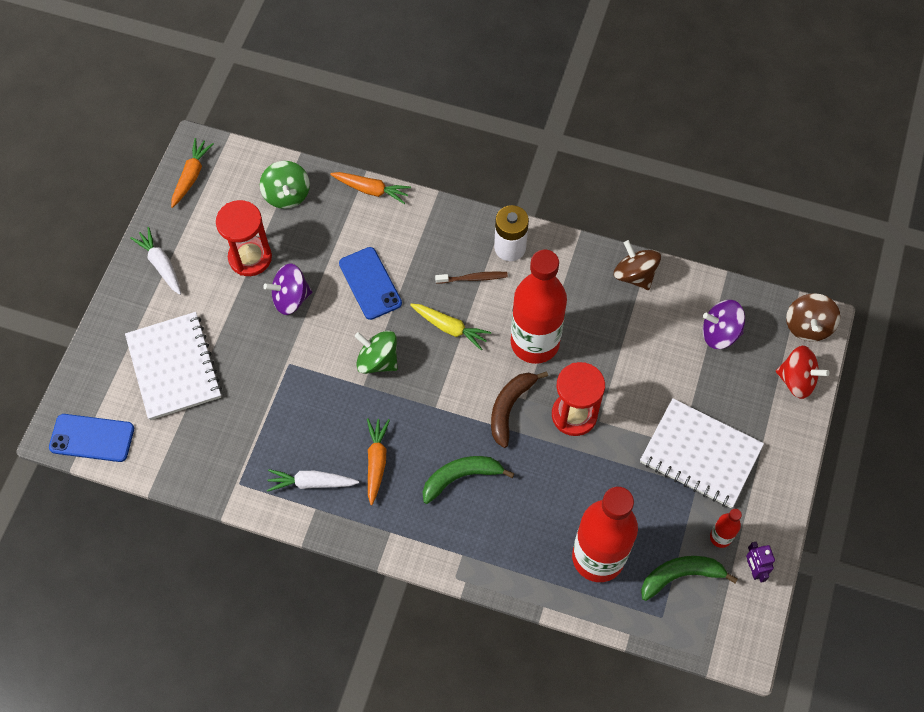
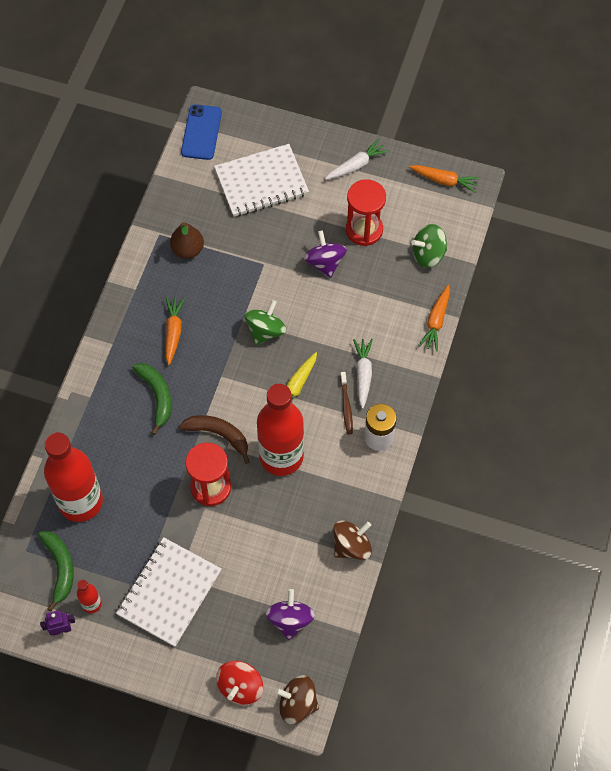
camera: 90 degrees right, 0 degrees up
(263, 449) = (187, 249): none -> brown pear
(311, 483) = (157, 285): white carrot -> white carrot (363, 374)
(370, 283) = (340, 323): blue phone -> none
(376, 462) = (173, 332): orange carrot -> orange carrot turned 90 degrees counterclockwise

